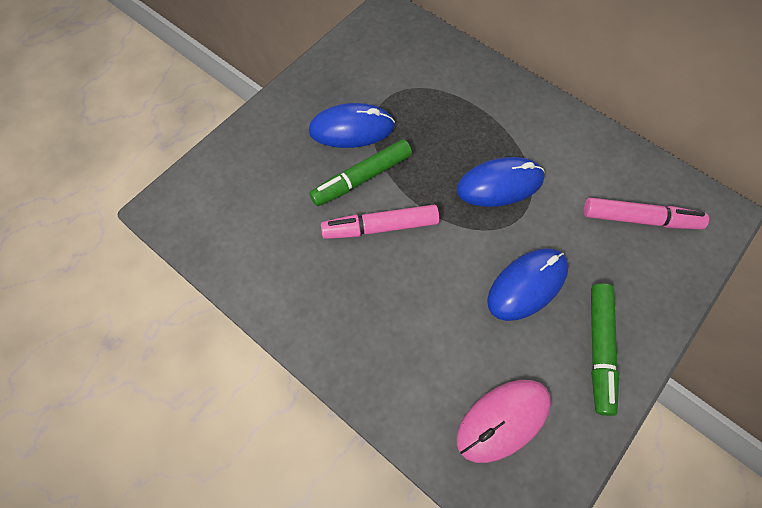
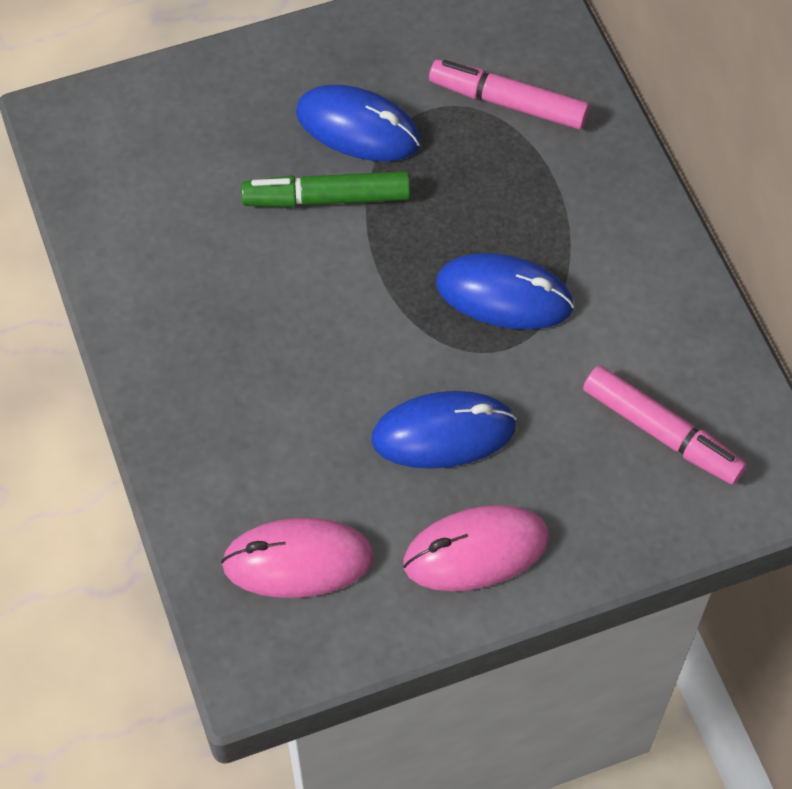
camera: 30 degrees right, 5 degrees down
(380, 227) = (308, 271): pink marker -> pink marker (508, 102)
(599, 349) = (476, 551): green marker -> pink mouse

